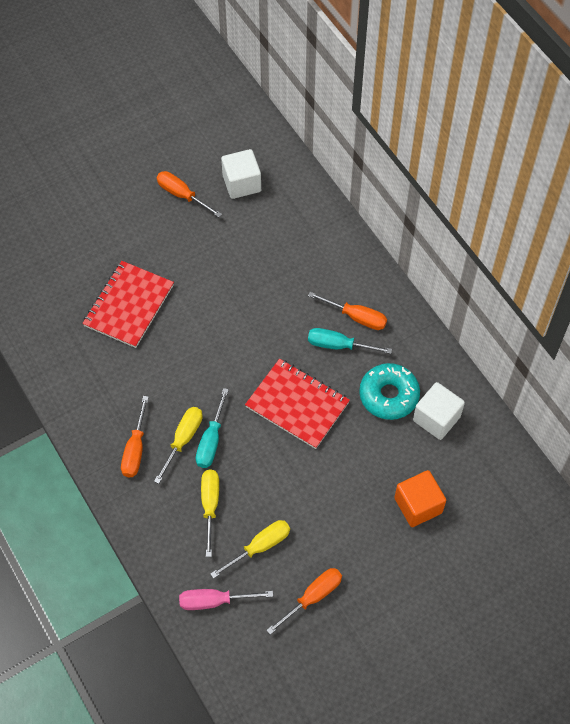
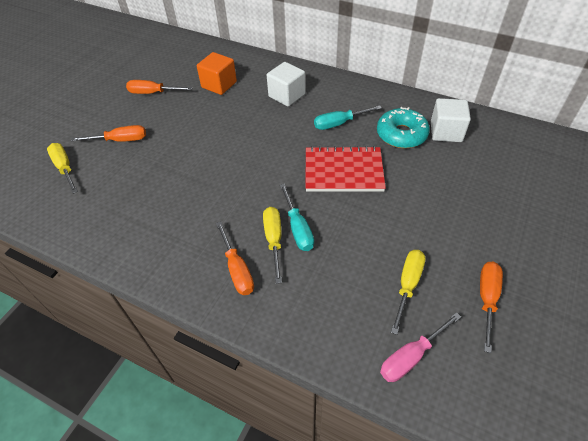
camera: 30 degrees left, 10 degrees down
(129, 305) = (157, 172): red notebook -> none
(210, 505) = (337, 277): yellow screwdriver -> yellow screwdriver (64, 168)
(241, 183) = (193, 71): white cube -> white cube (286, 95)
(357, 317) = (336, 103): orange screwdriver -> orange screwdriver (121, 140)
(418, 505) = (491, 188): orange cube -> orange cube (219, 85)

